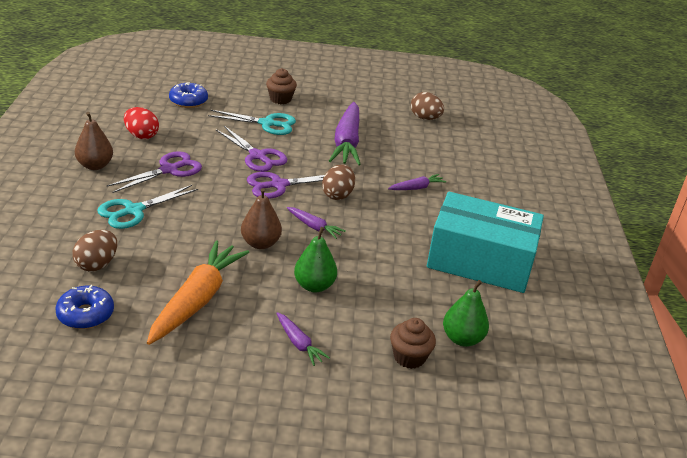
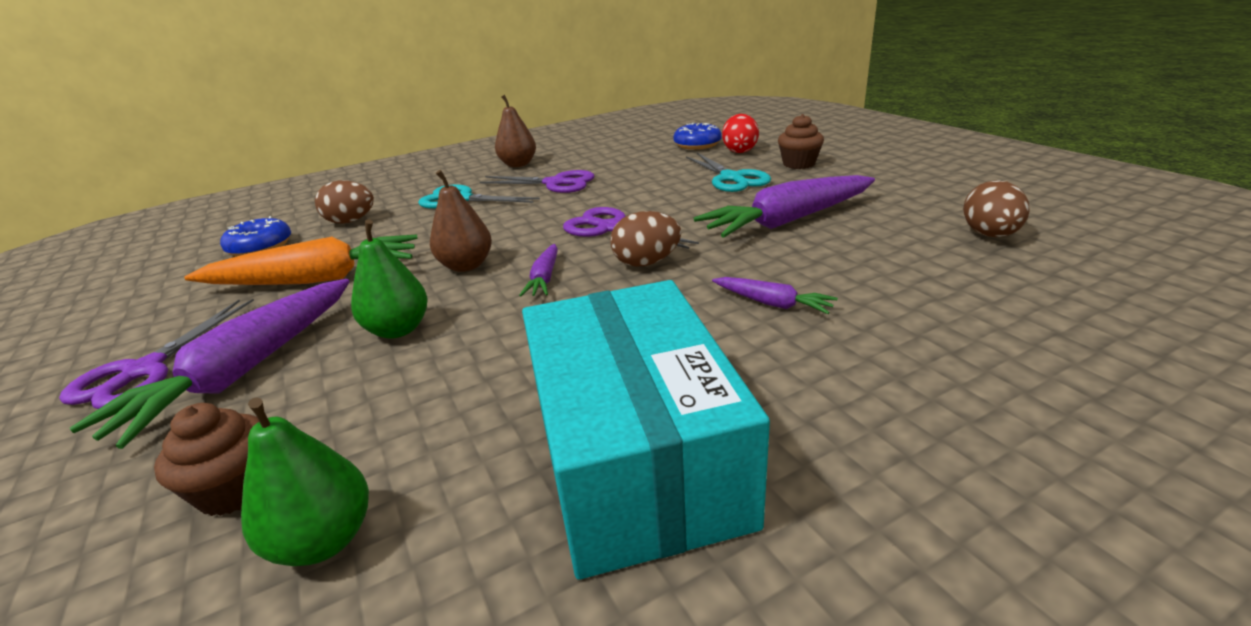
camera: 65 degrees right, 5 degrees down
(141, 135) = (598, 156): red egg -> red egg (739, 150)
(257, 156) = (653, 199): purple scissors -> purple scissors (144, 370)
(299, 343) = (246, 370): purple carrot -> purple carrot, size x2.11

